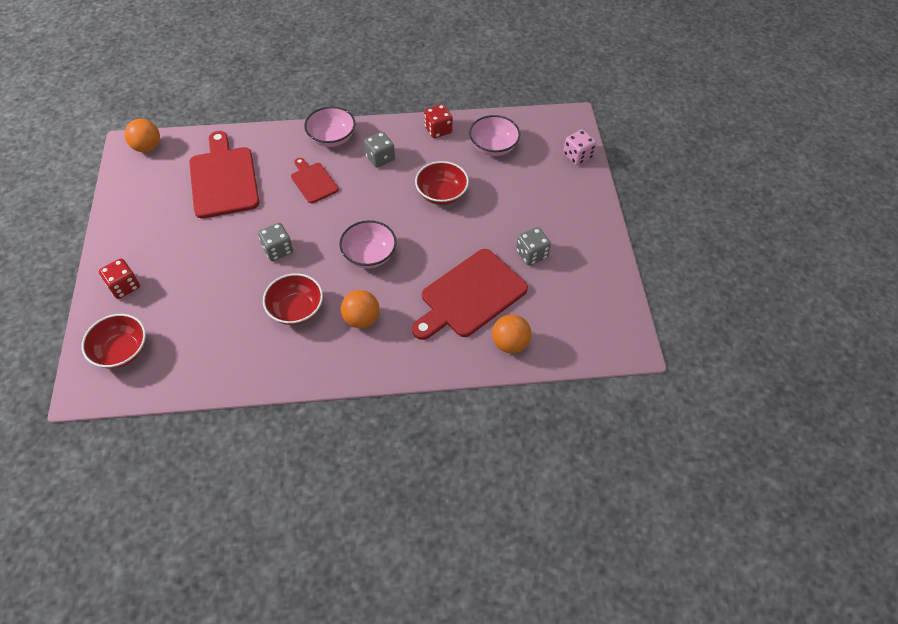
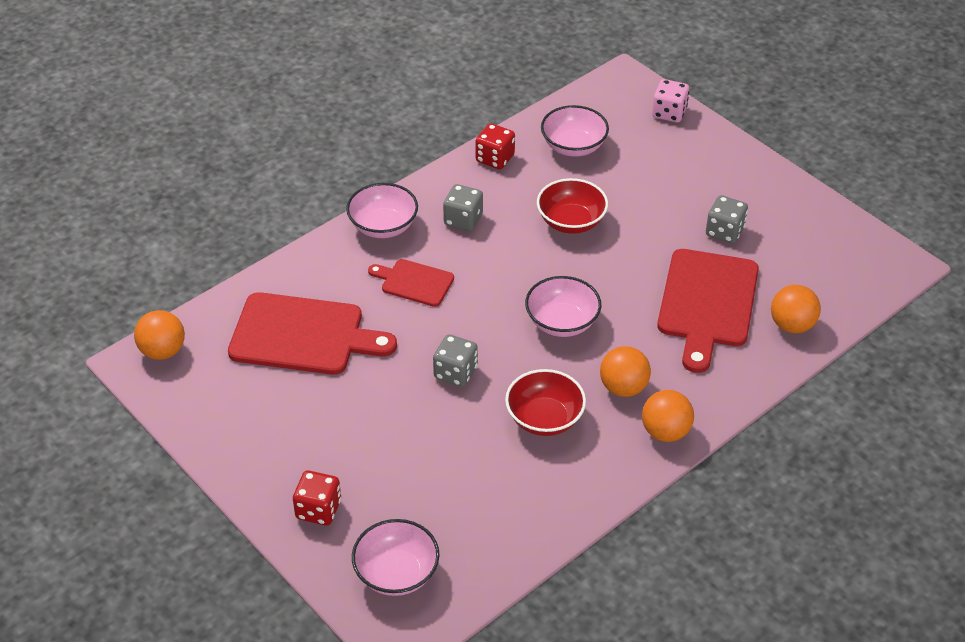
camera: 35 degrees left, 10 degrees down
(122, 351) = (396, 573): red bowl -> pink bowl
(223, 179) = (303, 335): red cutting board -> red cutting board turned 150 degrees clockwise
(356, 364) = (665, 432): none -> orange ball

